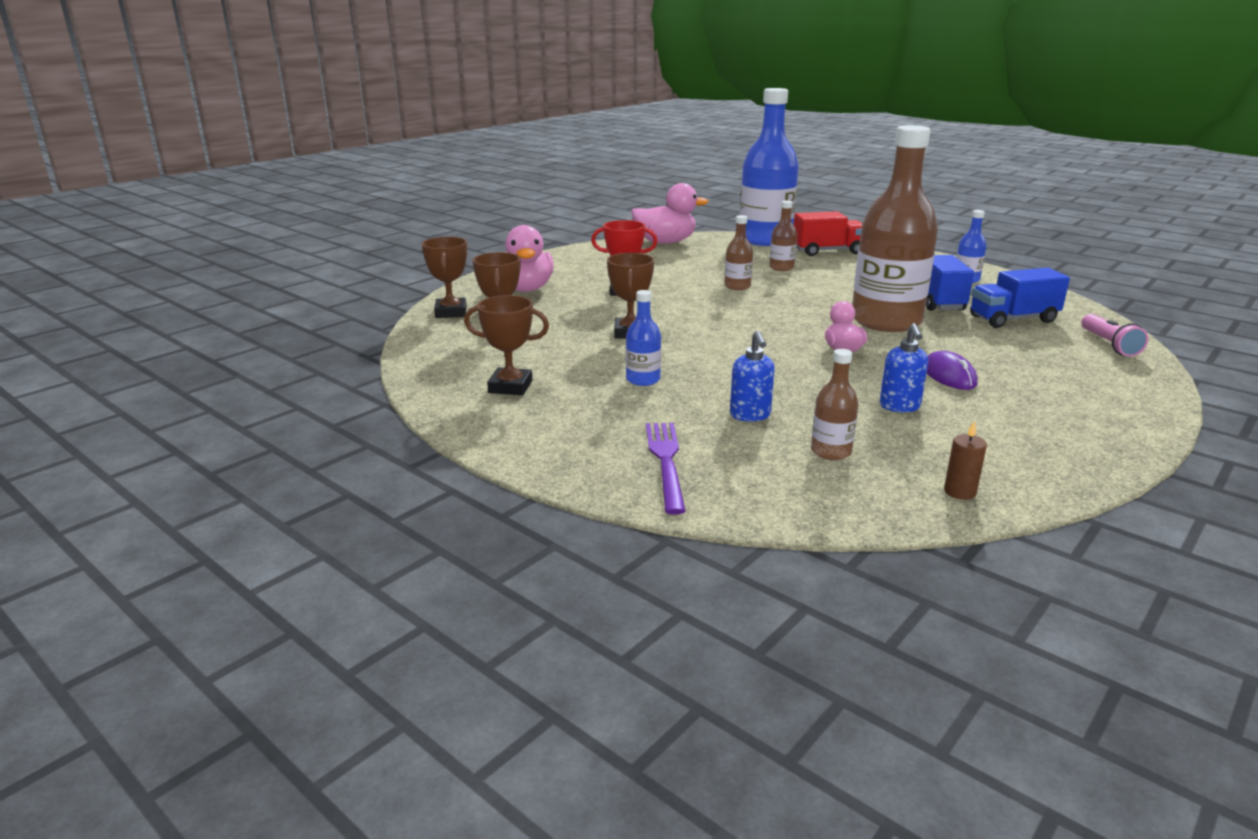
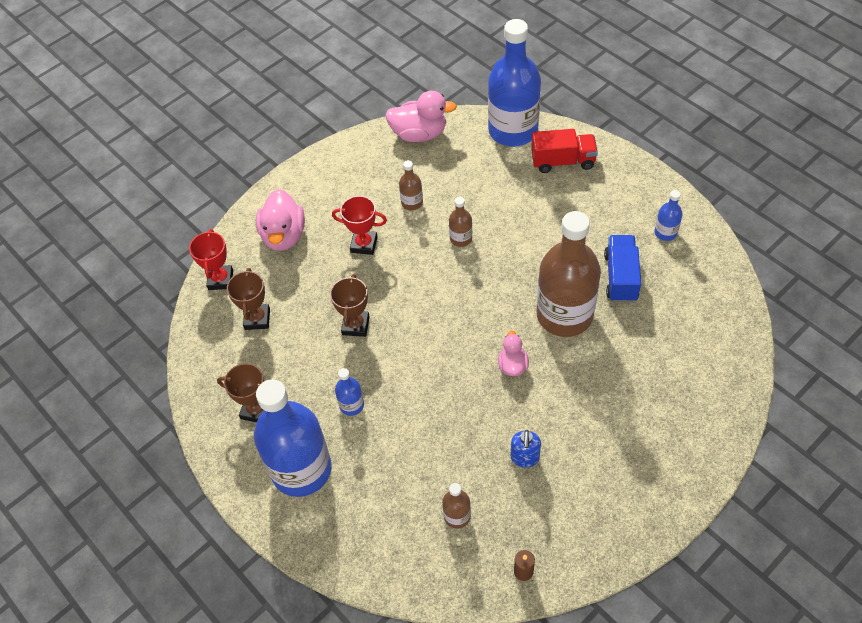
camera: 10 degrees right, 30 degrees up
(451, 312) = (220, 280): brown trophy -> red trophy
(585, 425) = (301, 469): none -> blue bottle
(666, 462) = (346, 521): purple fork -> none
(750, 415) = (416, 464): blue soap dispenser -> none
(781, 268) = (510, 199): brown bottle -> brown bottle (412, 202)
(949, 375) = (579, 413): purple mouse -> none
(1013, 319) = (671, 316): blue truck -> none
(1109, 344) = (728, 368): pink flashlight -> none

